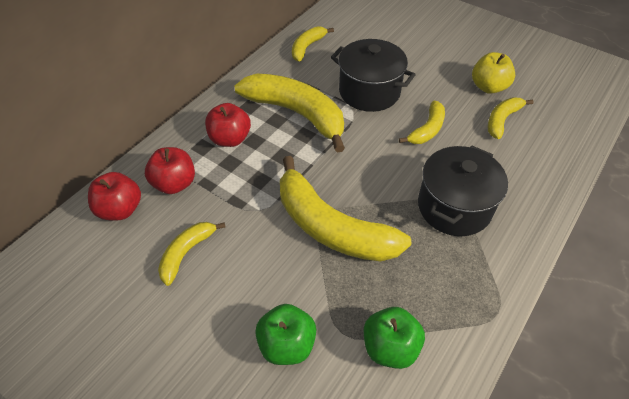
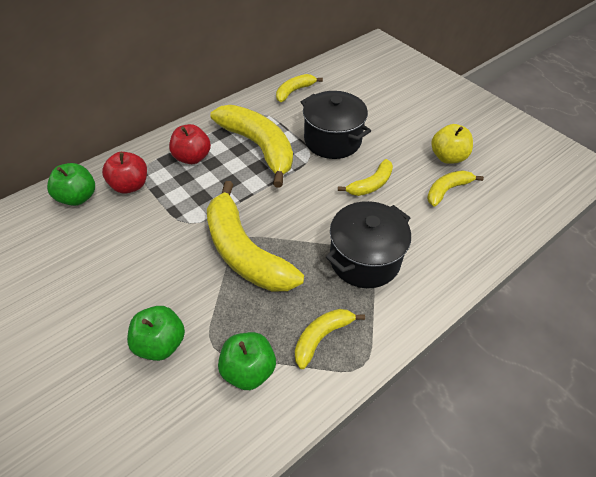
camera: 15 degrees right, 0 degrees up
(120, 209) = (78, 197): red apple -> green apple
(186, 253) = (114, 245): yellow banana -> yellow banana (322, 337)

